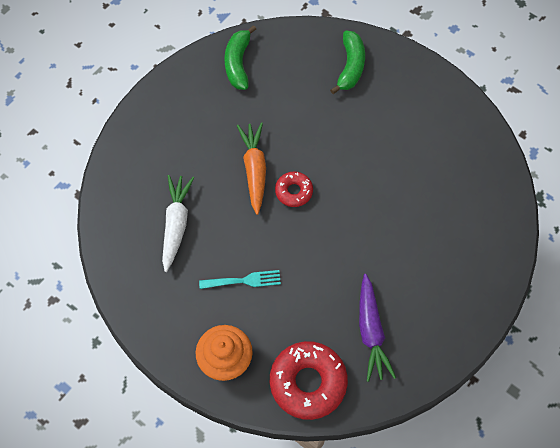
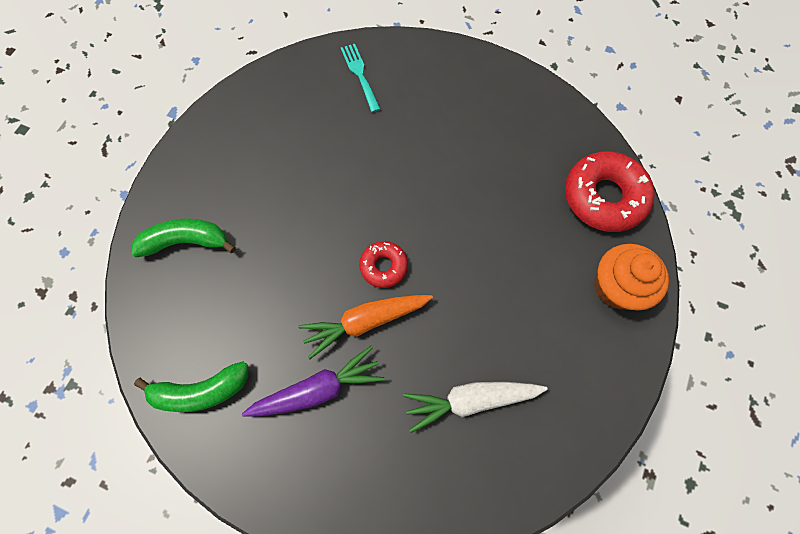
camera: 105 degrees left, 5 degrees up
(244, 280) = (516, 293): turquoise fork -> turquoise fork (360, 74)
(371, 331) = (525, 150): purple carrot -> purple carrot (317, 389)

